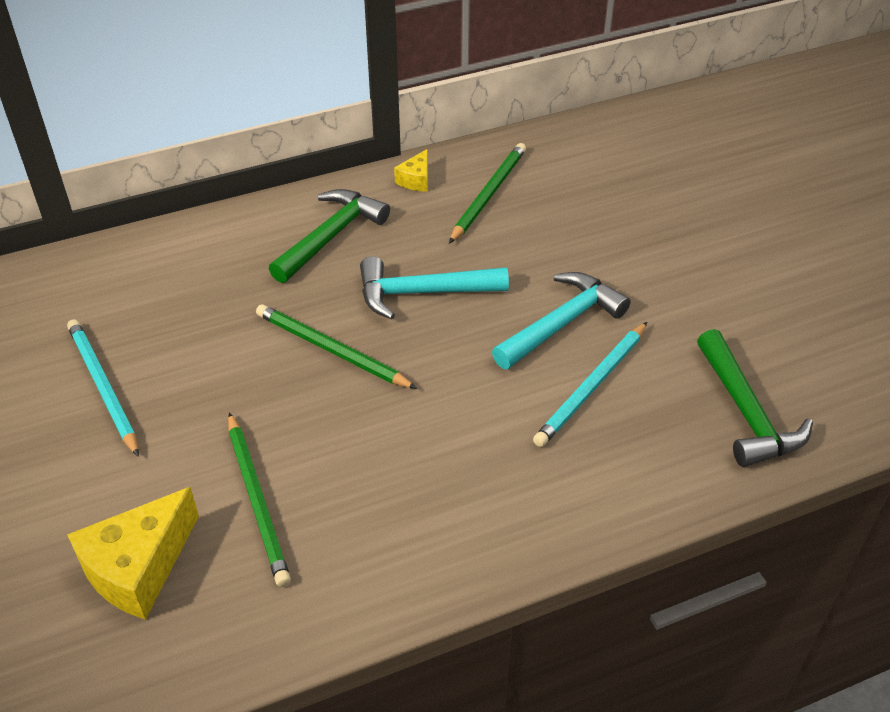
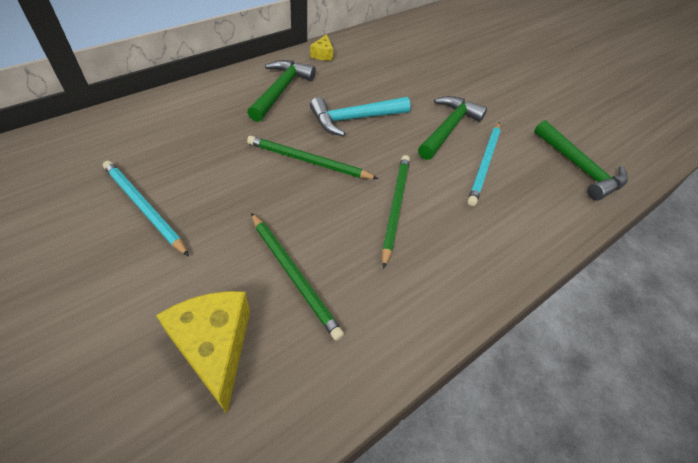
camera: 20 degrees left, 5 degrees up
(138, 568) = (214, 347): yellow cheese -> yellow cheese turned 135 degrees clockwise
(488, 195) = (370, 60): green pencil -> green pencil (395, 208)
(561, 324) = (448, 128): turquoise hammer -> green hammer

